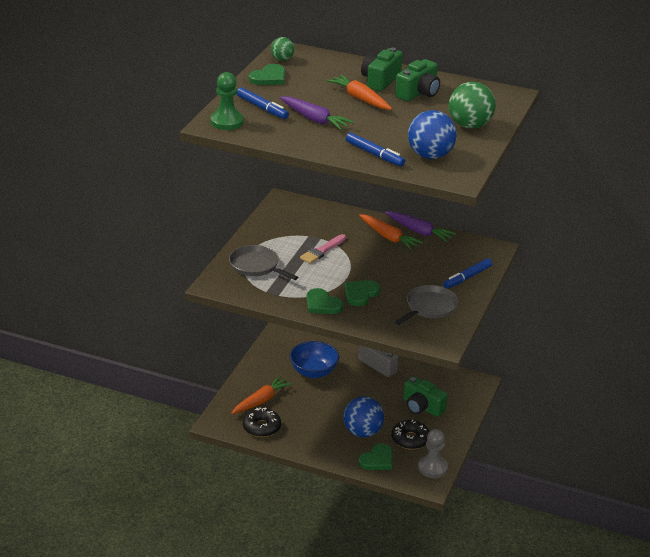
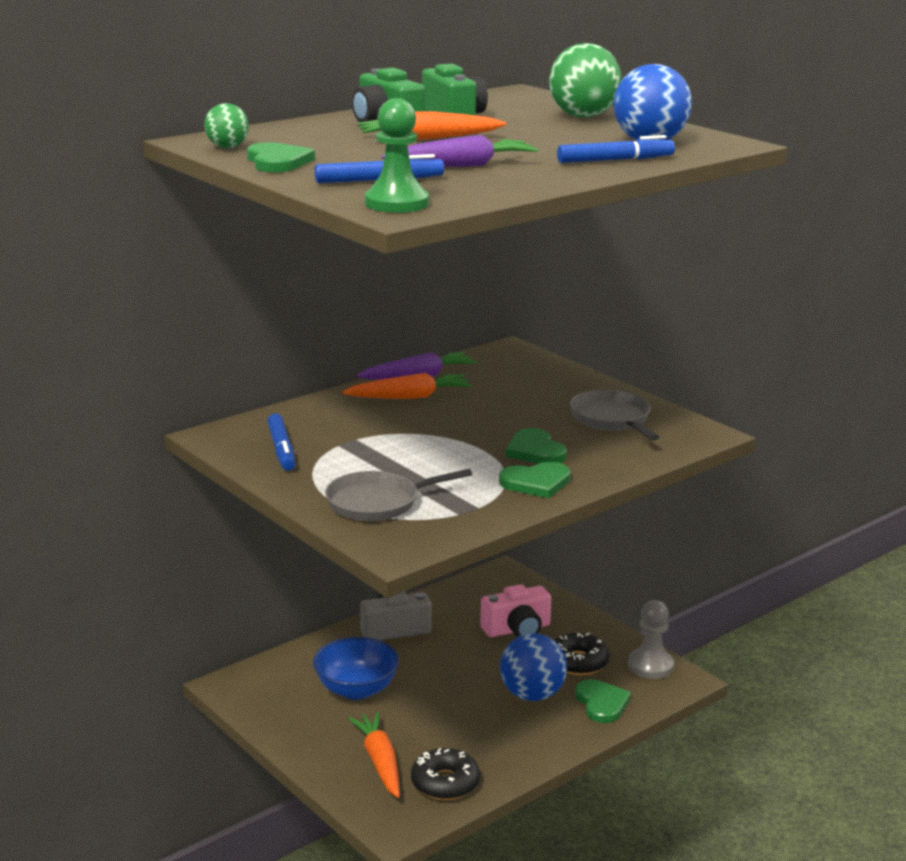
camera: 60 degrees left, 10 degrees down
(322, 251) = (392, 446): pink brush -> none
(422, 407) = (517, 629): green camera -> pink camera
(467, 277) = (562, 380): blue marker -> blue marker (281, 449)

